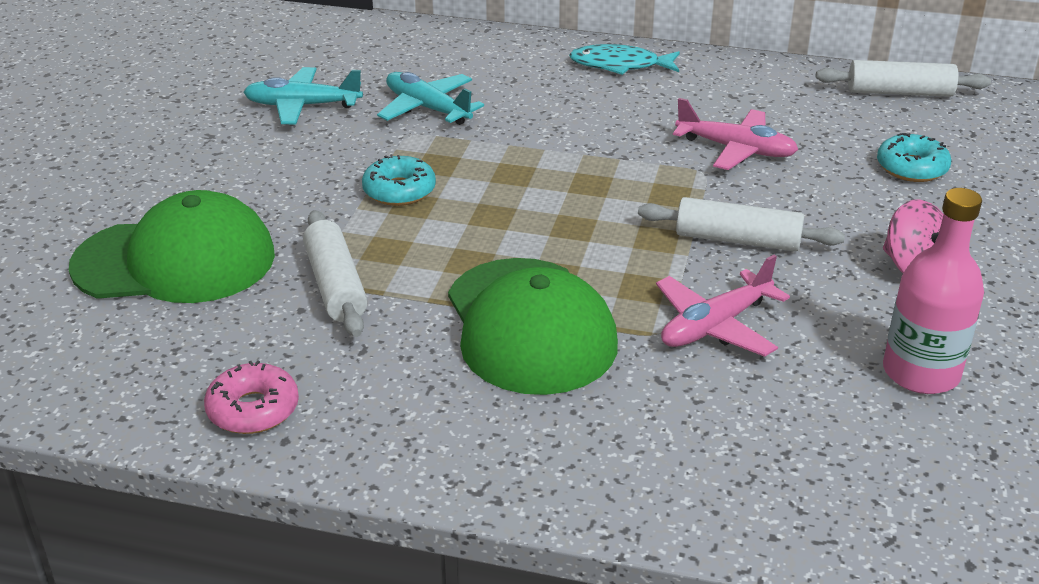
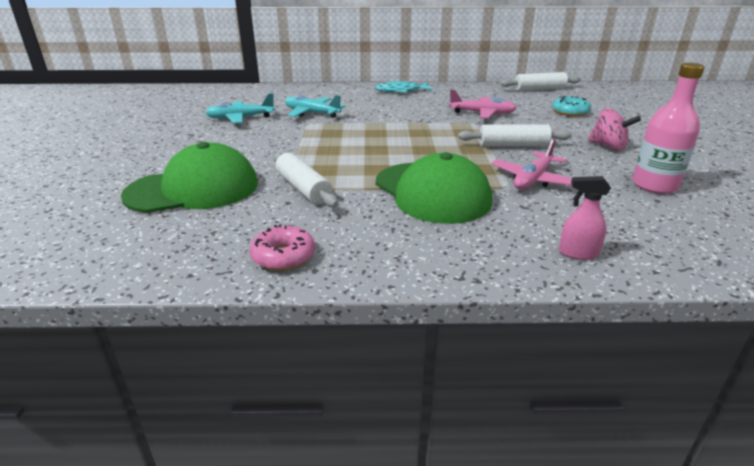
camera: 15 degrees left, 5 degrees down
(399, 191) = (316, 145): turquoise donut -> none
(678, 483) = (578, 253): none -> pink spray bottle

